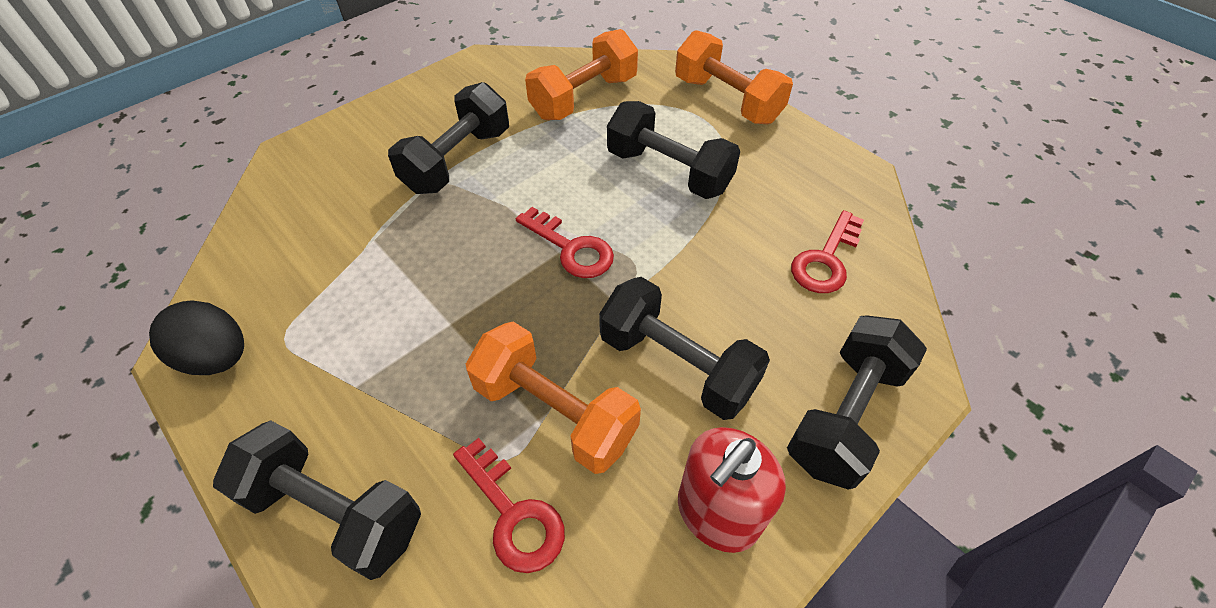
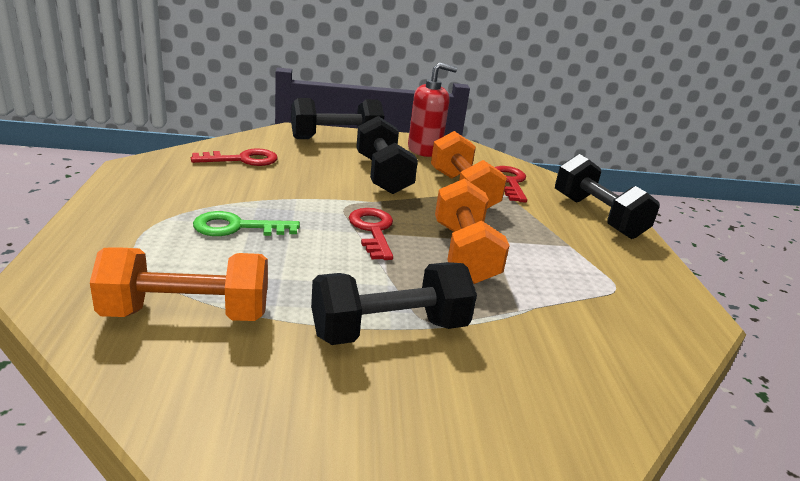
camera: 145 degrees left, 25 degrees down
(217, 357) = (670, 301): black egg -> none
(668, 171) = (237, 227): black dumbbell -> green key
(727, 100) = (89, 237): orange dumbbell -> orange dumbbell (464, 253)

